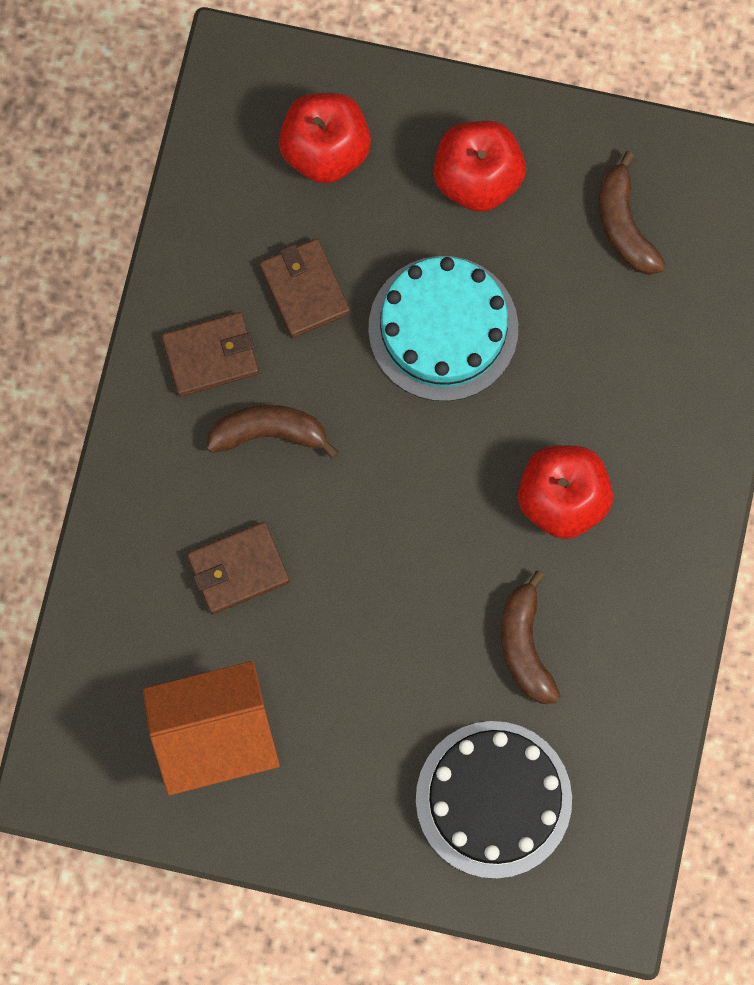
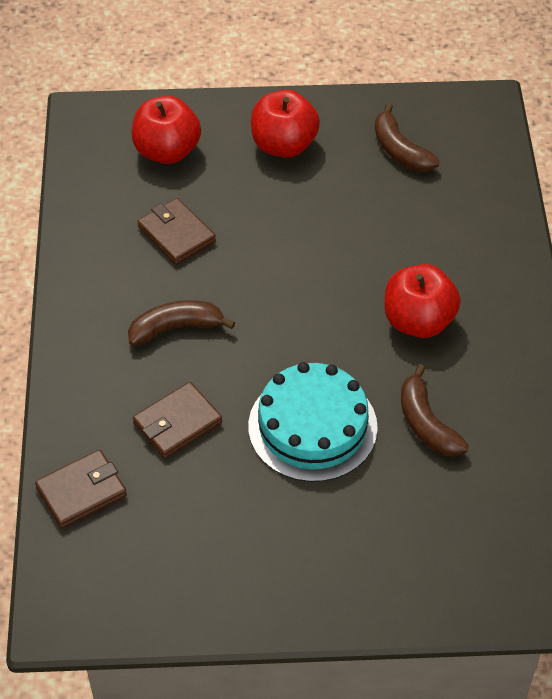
camera: 15 degrees left, 25 degrees down
(210, 356) = (115, 289): brown wallet -> brown wallet (81, 491)
(215, 734) = (192, 545): orange house -> none
(443, 328) = (289, 236): turquoise cake -> turquoise cake (312, 426)
(493, 799) = (441, 537): black cake -> none

